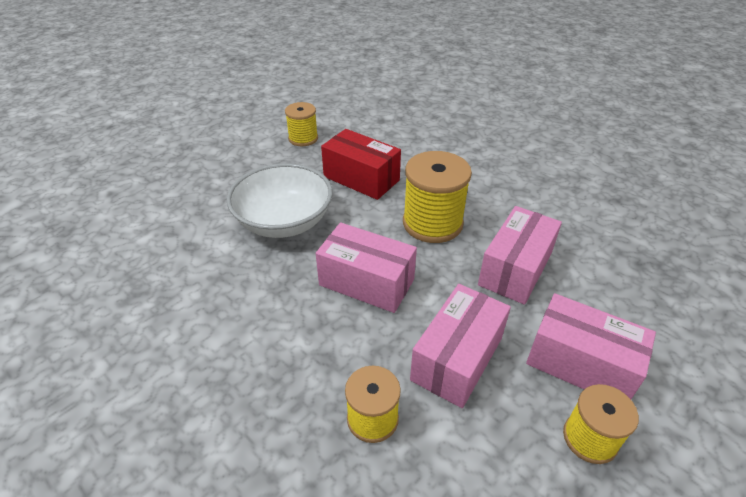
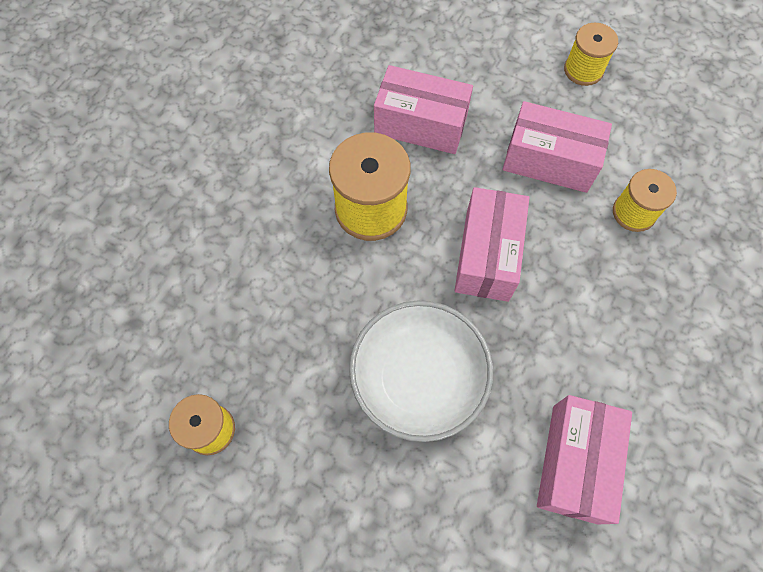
camera: 105 degrees left, 25 degrees up
(361, 178) = (300, 311): red box -> none
(581, 363) = (517, 74): pink box -> pink box (575, 463)

